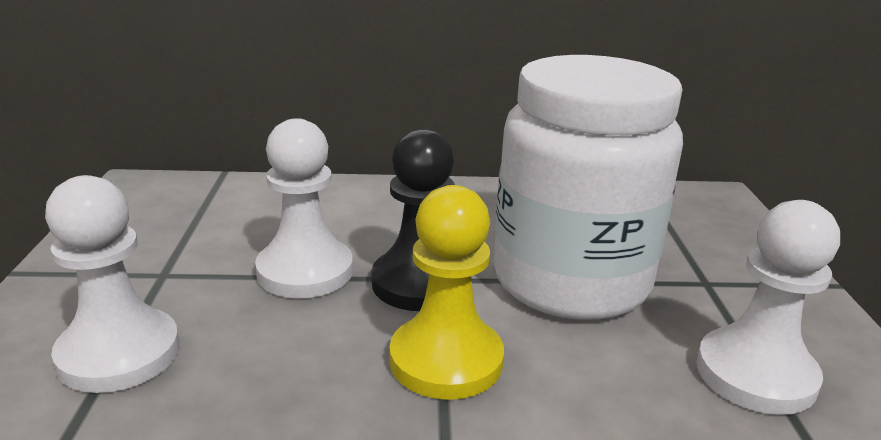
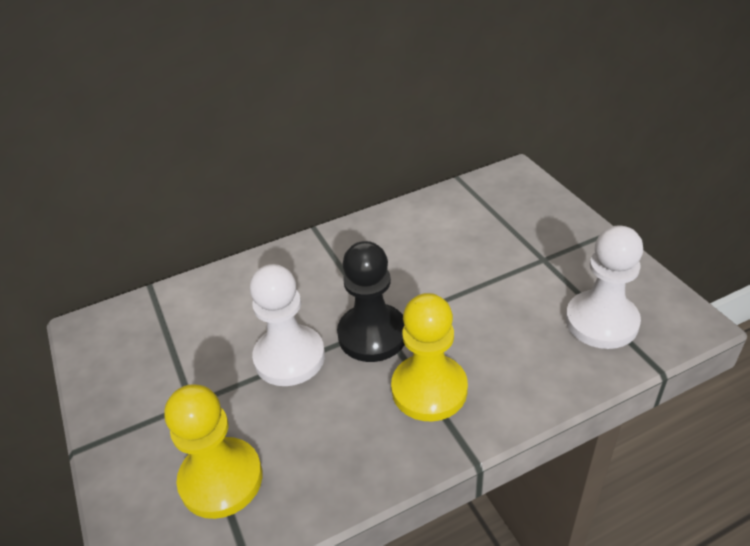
camera: 20 degrees left, 15 degrees up
(119, 353) = (221, 479): white pawn -> yellow pawn
(571, 281) = (464, 292): white jar -> none

